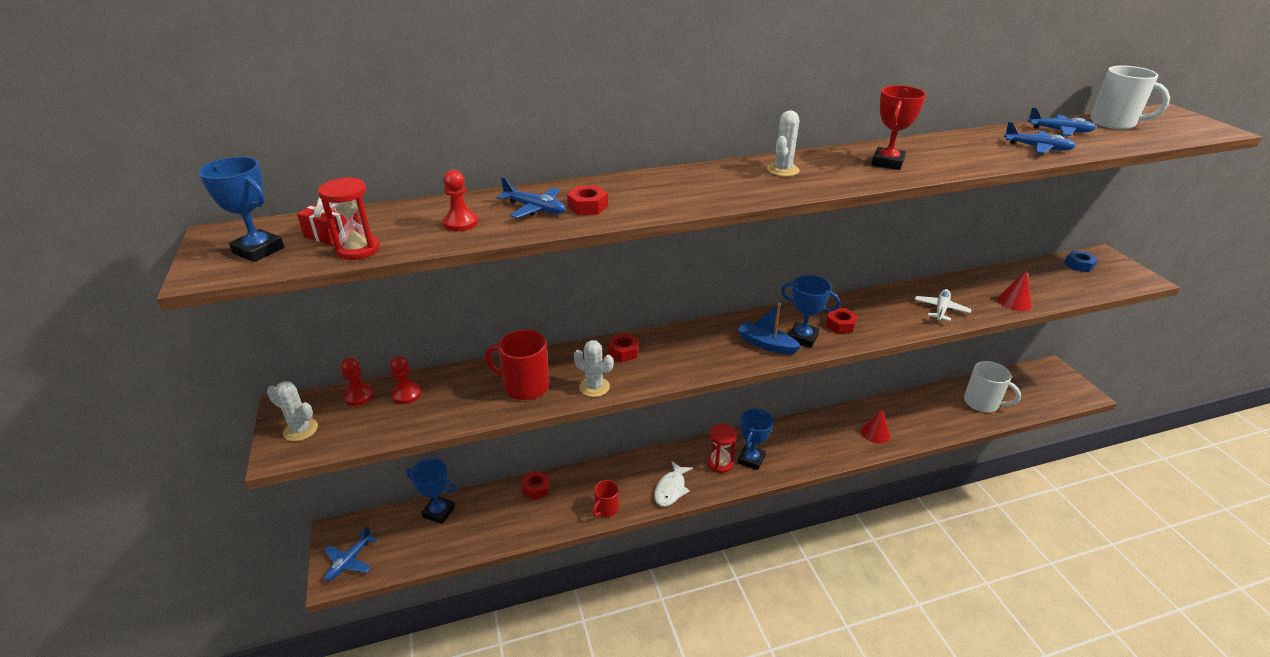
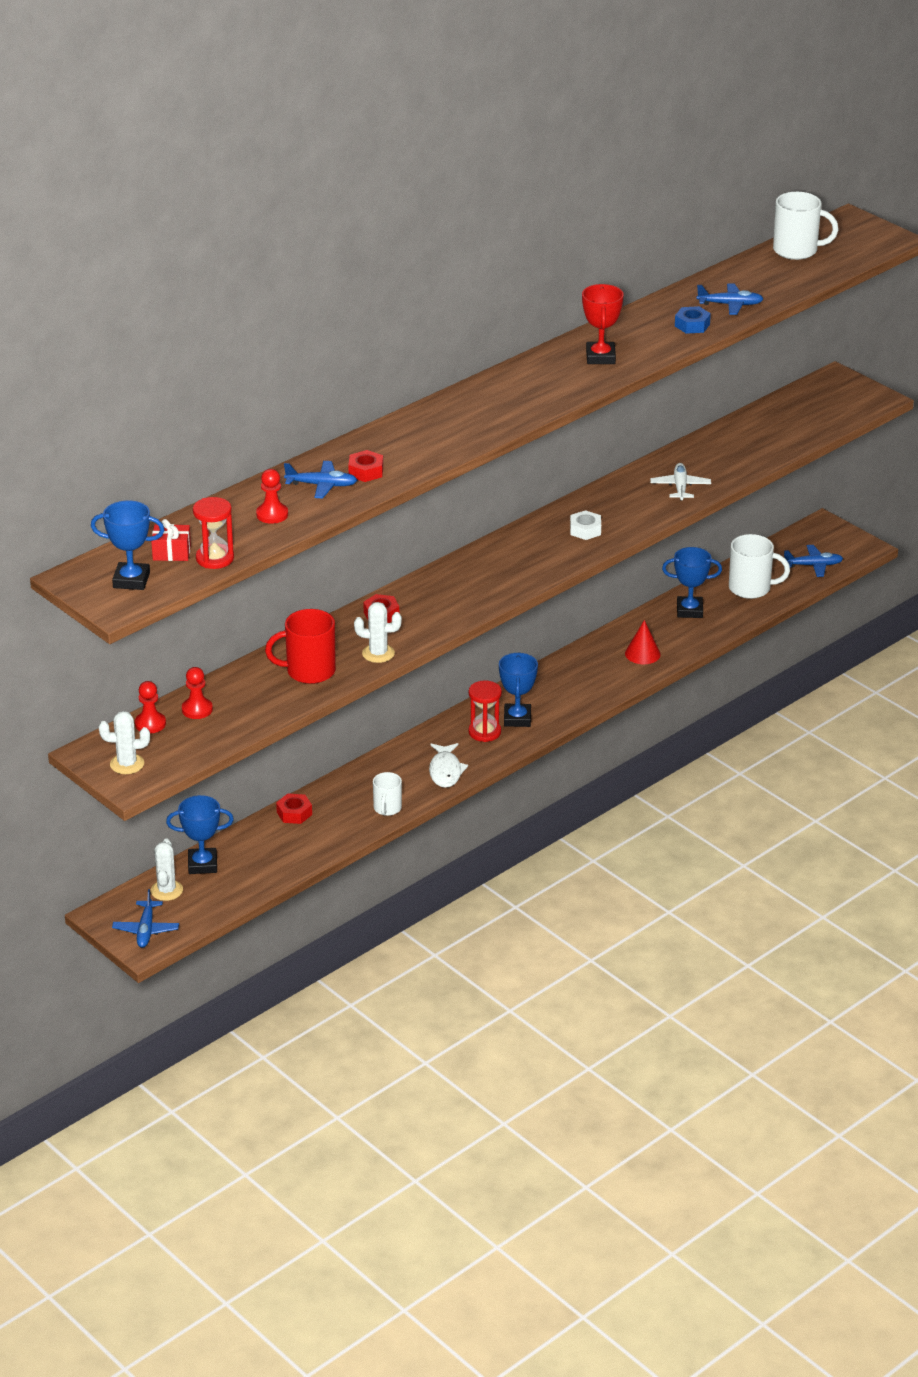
camera: 25 degrees left, 0 degrees up
(606, 509) = (387, 808): red mug -> white mug
(766, 344) = (521, 569): blue boat -> none
(783, 170) = (510, 389): white cactus -> white cactus (166, 890)
(802, 338) = (554, 553): blue trophy -> blue trophy (689, 610)
(840, 325) = (585, 530): red nut -> white nut
(1014, 301) = (751, 459): red cone -> none
(1059, 131) = (747, 274): blue plane -> blue plane (813, 565)
(1079, 265) = (810, 397): blue nut -> blue nut (692, 325)

